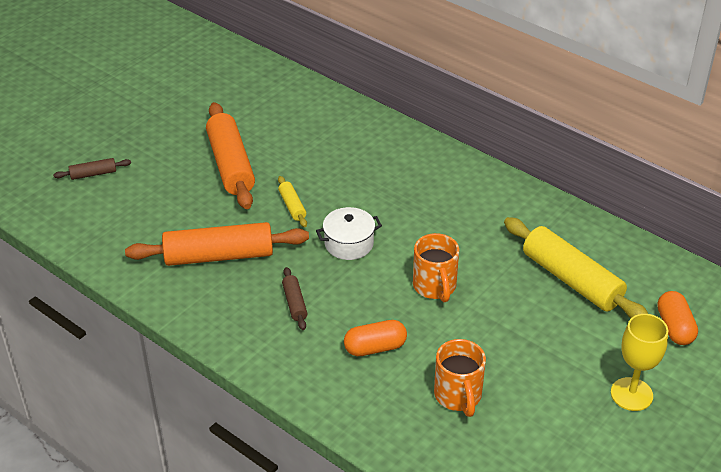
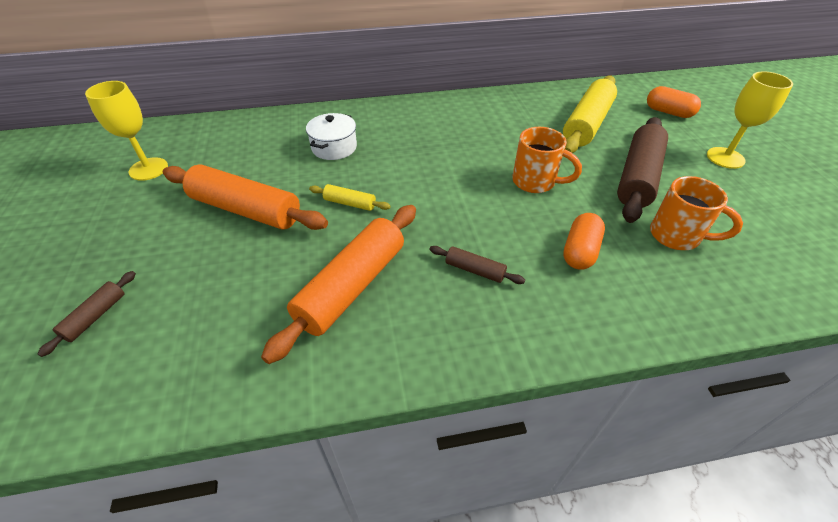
camera: 50 degrees left, 5 degrees up
(216, 94) = (148, 169): none -> yellow goblet
(349, 244) = (435, 198): white pot -> white pot (334, 147)
(519, 345) = (638, 177): none -> brown rolling pin
(571, 280) = (587, 124): yellow rolling pin -> yellow rolling pin turned 60 degrees counterclockwise

